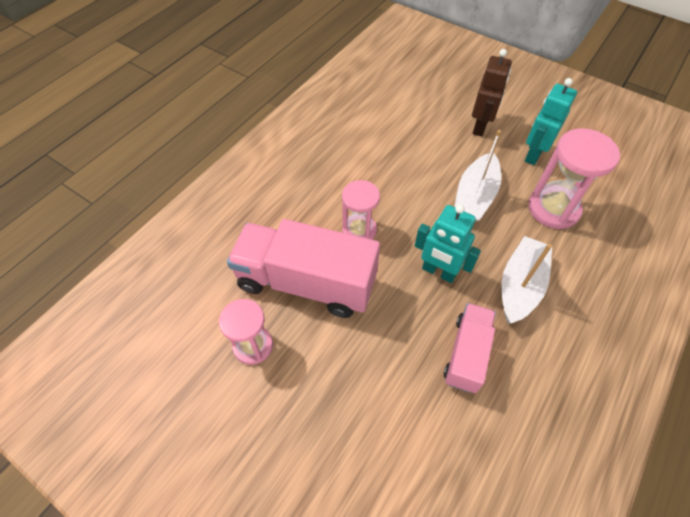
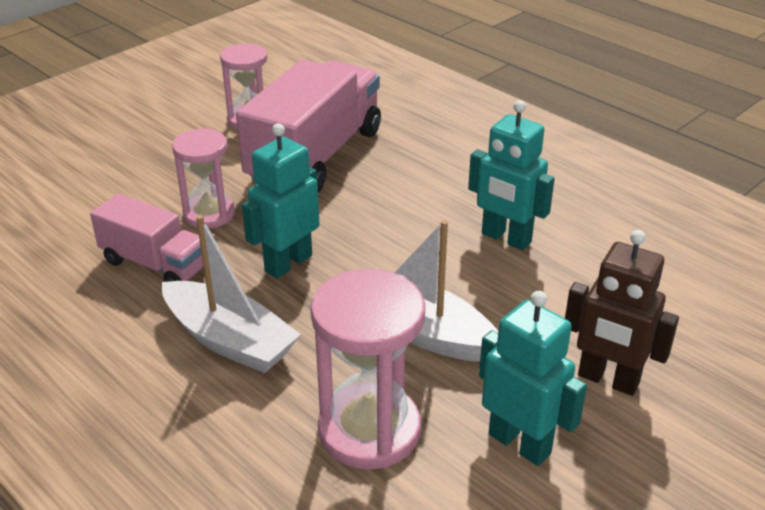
camera: 100 degrees right, 20 degrees down
(359, 230) = (384, 204): pink hourglass -> pink hourglass (209, 214)
(380, 167) = (506, 238): none -> turquoise robot

